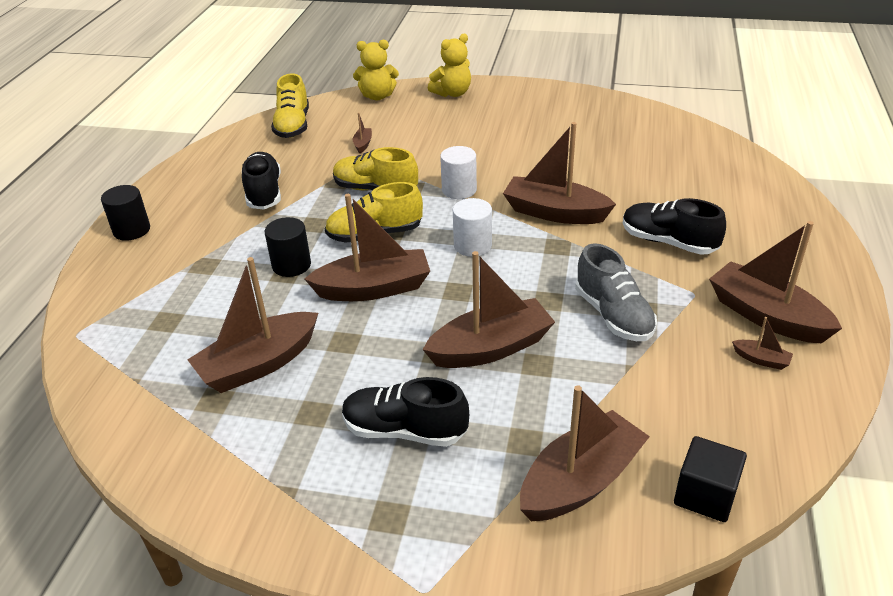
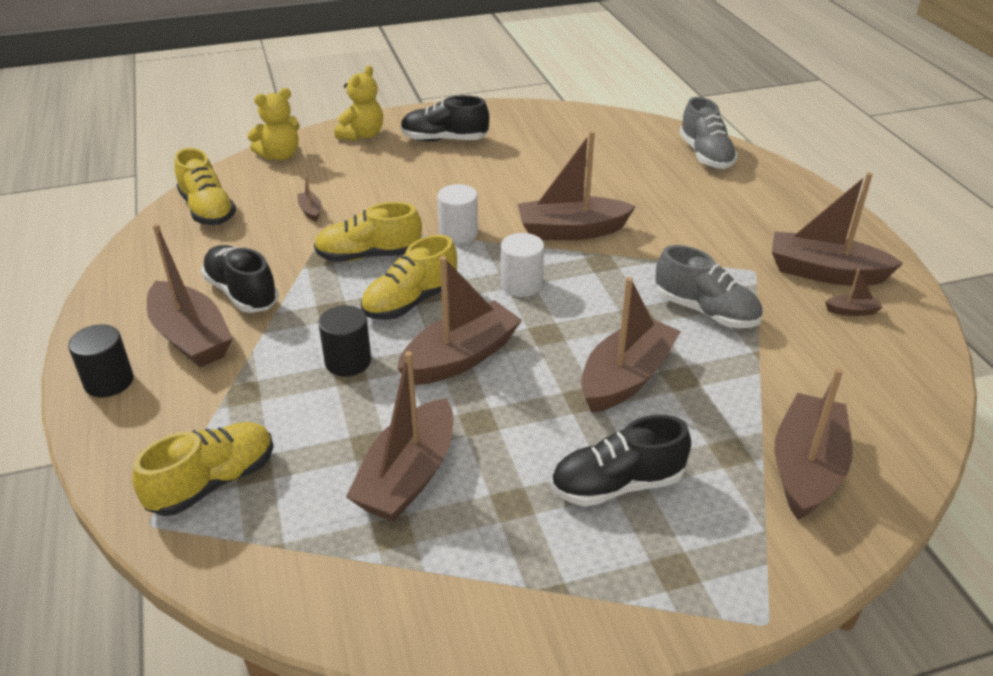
camera: 30 degrees left, 0 degrees up
(134, 321) = (213, 482): none -> yellow shoe
(205, 215) = (191, 337): none -> brown boat
(668, 242) = (694, 231): black shoe -> black shoe (444, 140)
(705, 495) = (907, 440): black cube -> none
(743, 177) = (705, 155): none -> grey shoe

